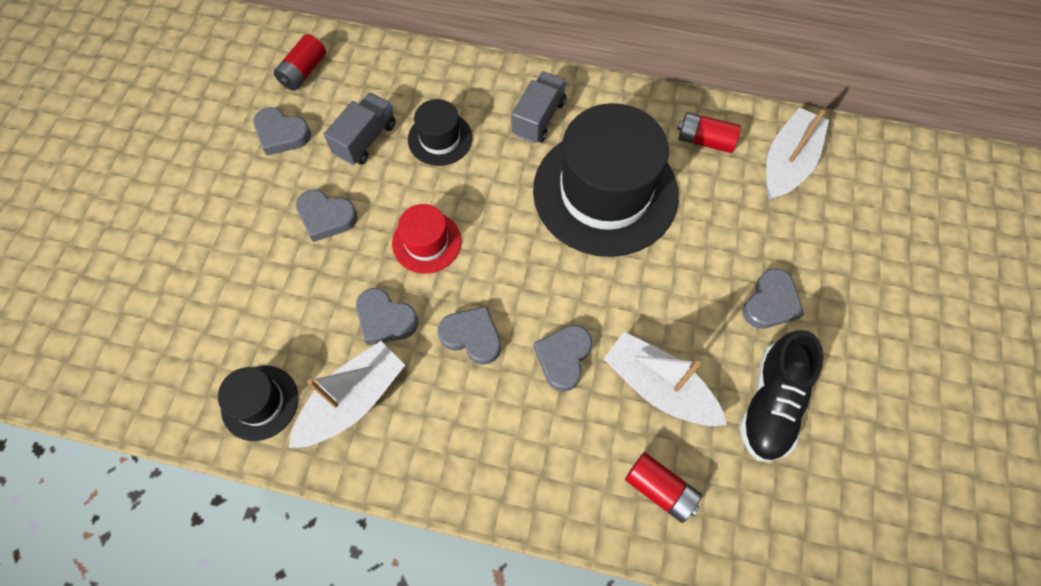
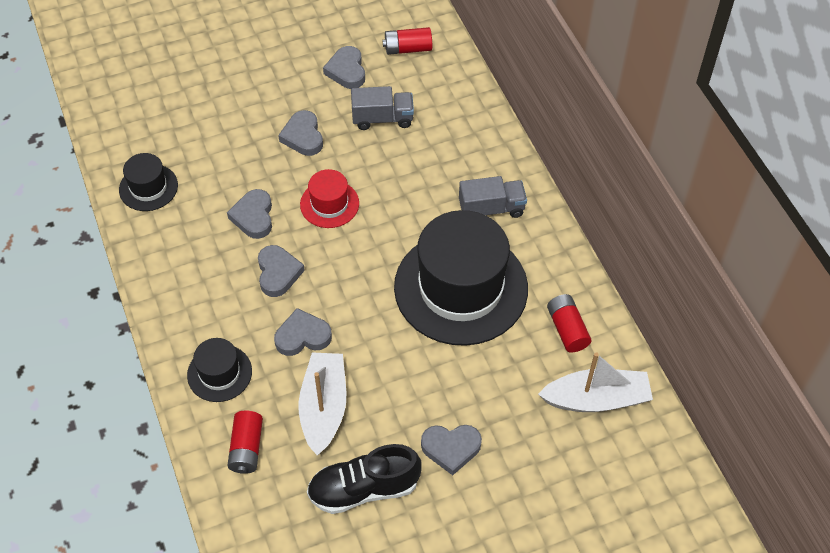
camera: 55 degrees right, 10 degrees down
(352, 400) = (184, 235): white boat -> none
(440, 138) = (420, 160): black hat -> black hat (219, 373)

